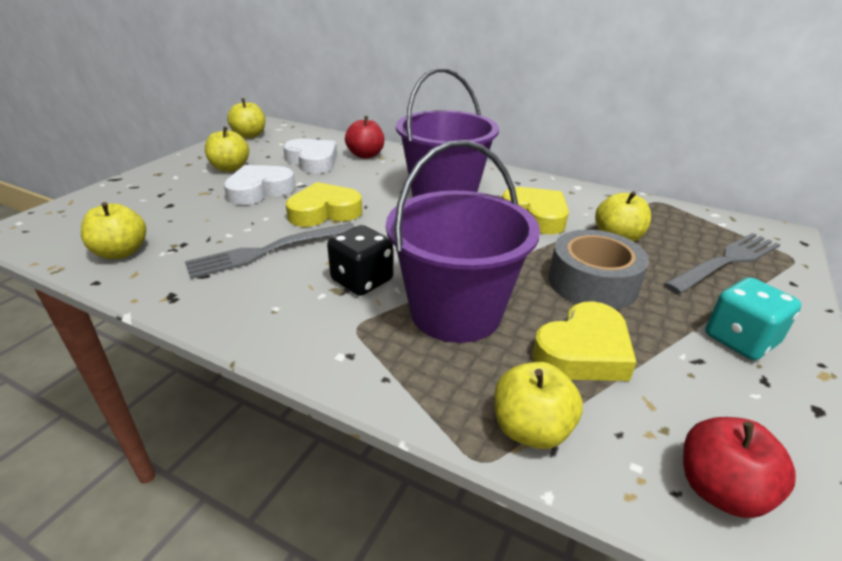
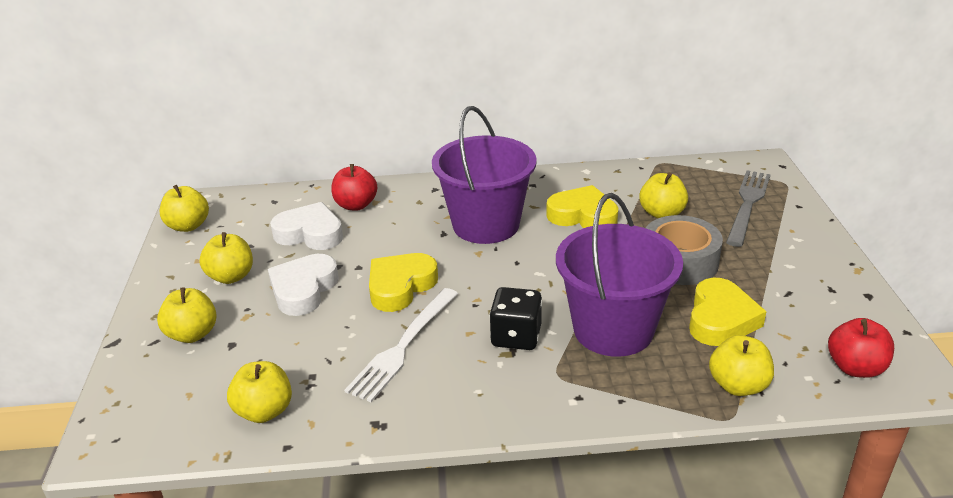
camera: 30 degrees left, 0 degrees up
(159, 190) = (192, 334): none -> yellow apple
(268, 251) = (403, 346): grey fork -> white fork
(740, 340) = (800, 266): turquoise dice -> none

